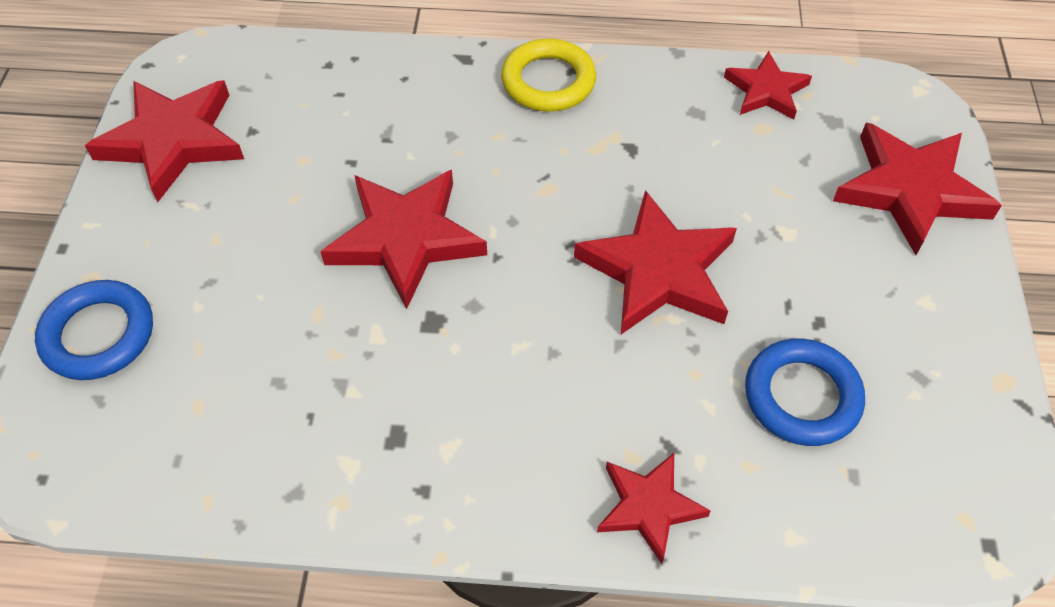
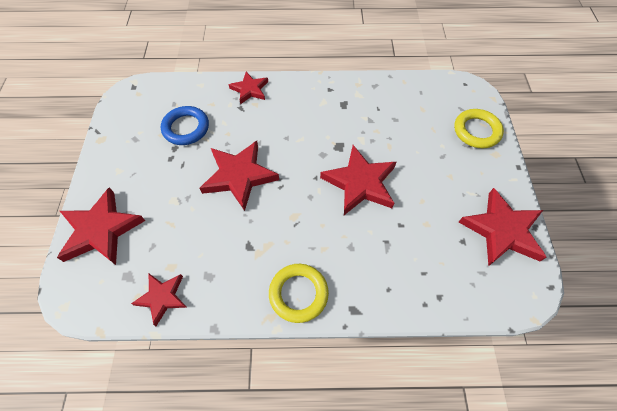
camera: 175 degrees right, 5 degrees up
(98, 335) = (476, 131): blue ring -> yellow ring

